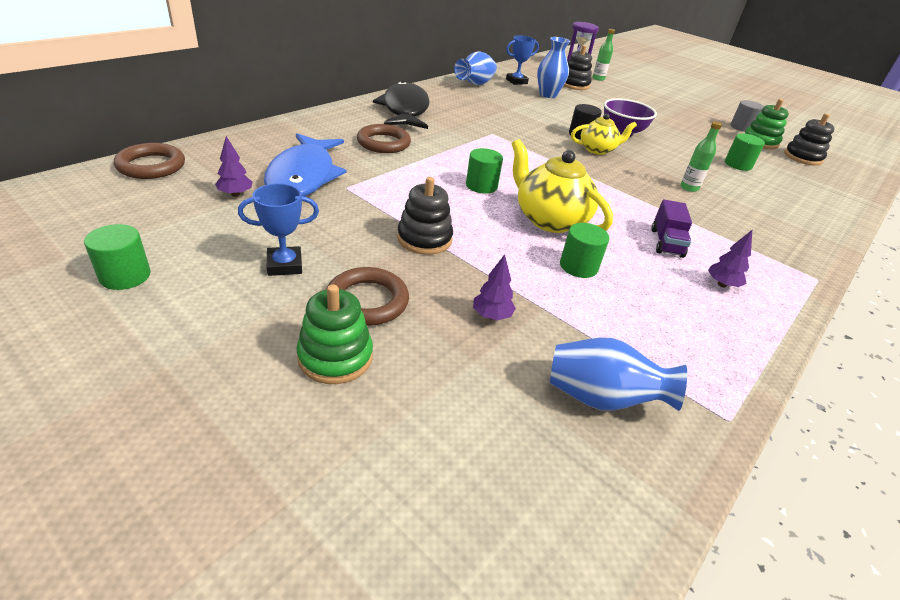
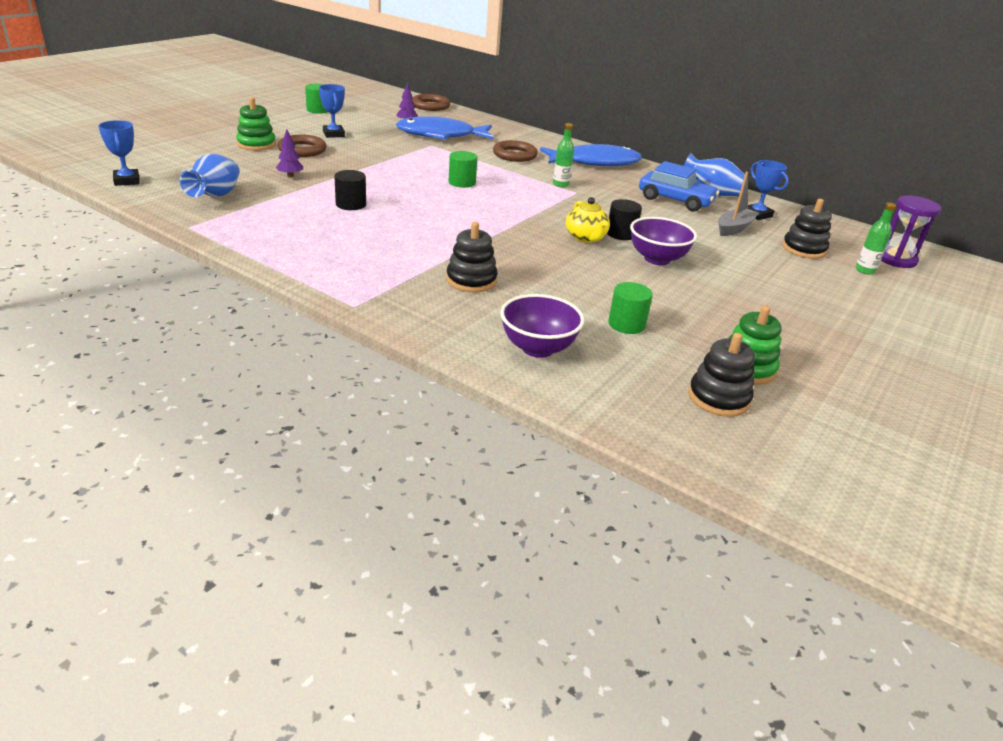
camera: 85 degrees right, 5 degrees down
(405, 110) = (595, 162): black fish -> blue fish
(424, 239) = (372, 163): black stacking toy -> black stacking toy (471, 280)
(497, 100) = (675, 200): none -> blue car
(548, 95) = (734, 228): blue vase -> grey boat
(549, 220) = (417, 201): yellow teapot -> none
(576, 550) = (127, 181): none -> blue trophy
(578, 266) = (351, 204): green cylinder -> black cylinder
(666, 243) = (398, 242): purple truck -> none
(689, 188) = (524, 275): green bottle -> green bottle (560, 184)
(722, 284) = (336, 255): purple tree -> none
(741, 127) = (799, 365): grey cylinder -> none
(803, 202) = (538, 348): none -> purple bowl

